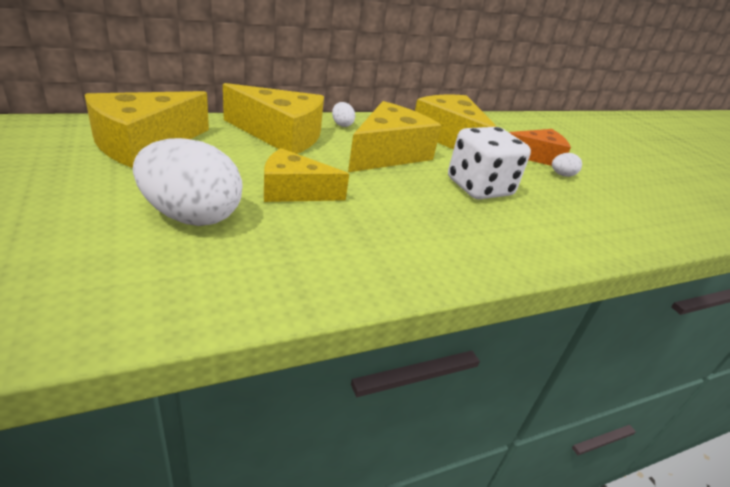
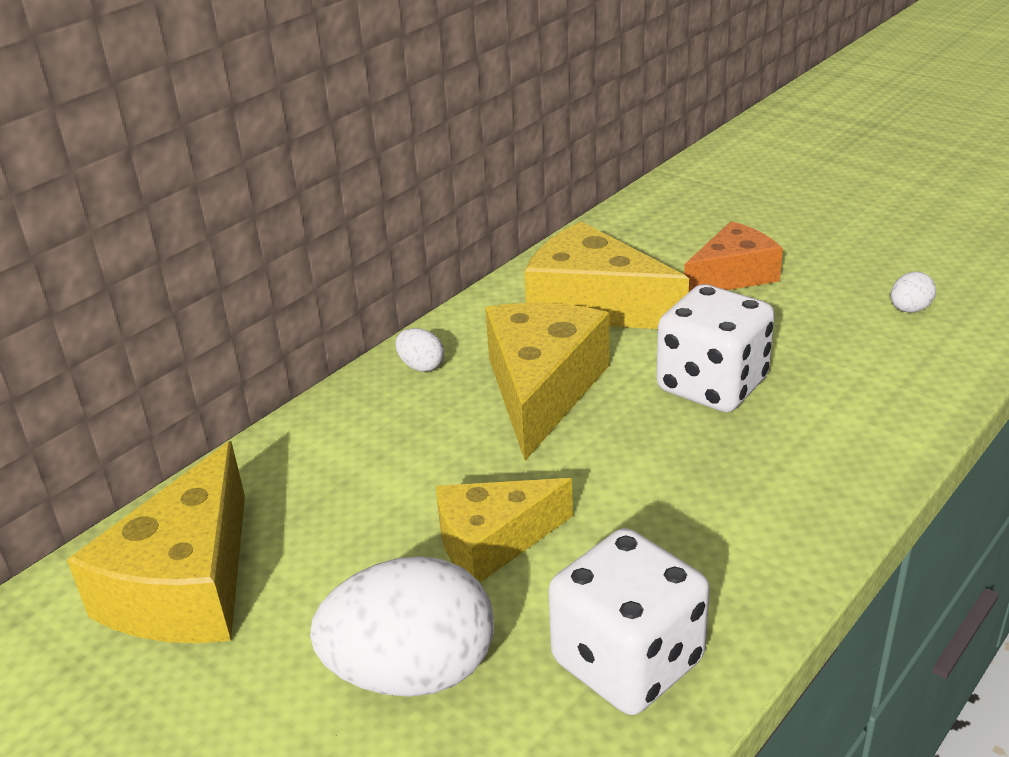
camera: 20 degrees left, 0 degrees up
(281, 135) = (360, 443): yellow cheese -> none
(300, 265) = (627, 661): none -> white dice
(562, 175) = (790, 296): white egg -> white egg (909, 310)

